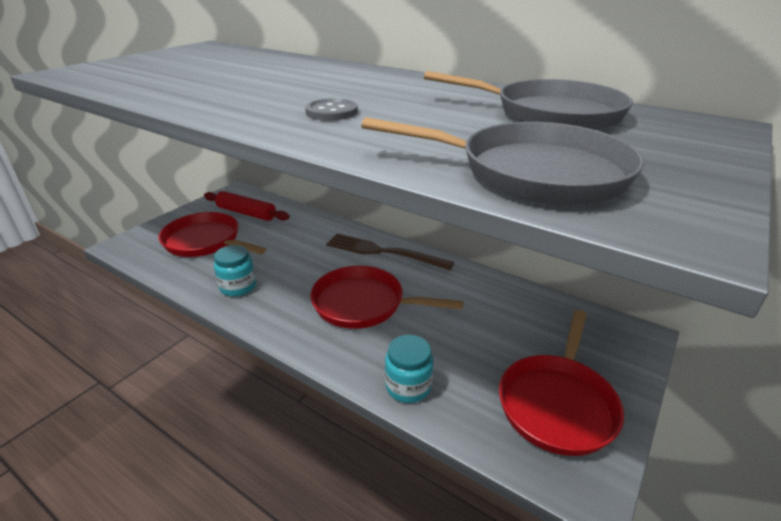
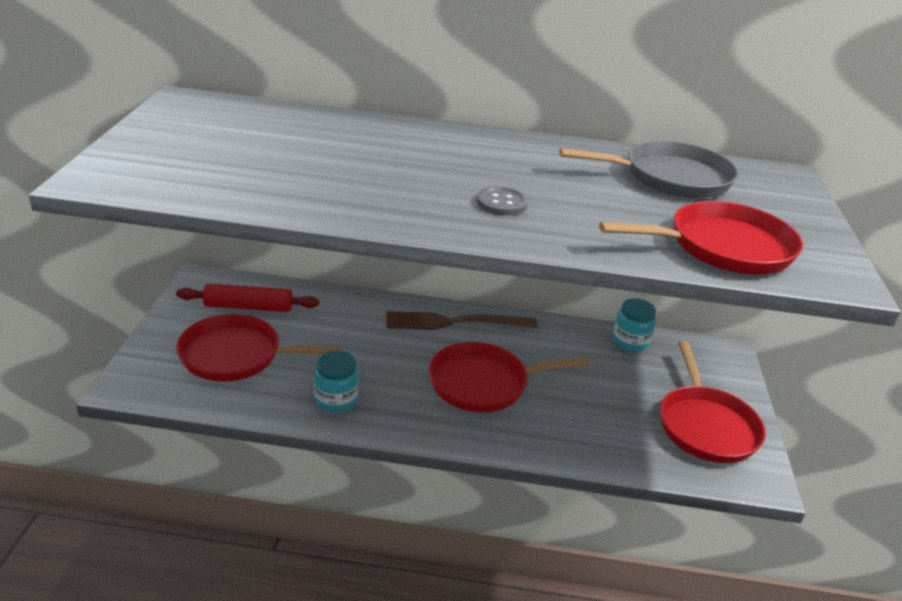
camera: 30 degrees left, 0 degrees up
(408, 386) = (587, 448): turquoise jar -> turquoise jar (630, 342)
(532, 173) = (723, 247): grey pan -> red pan

